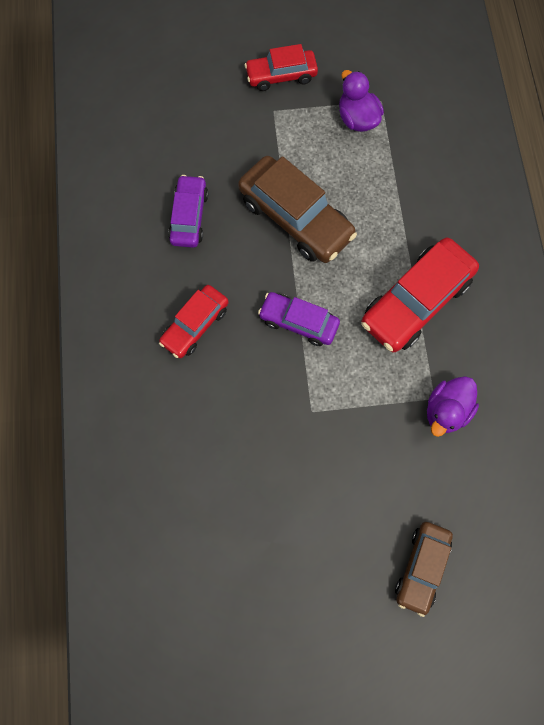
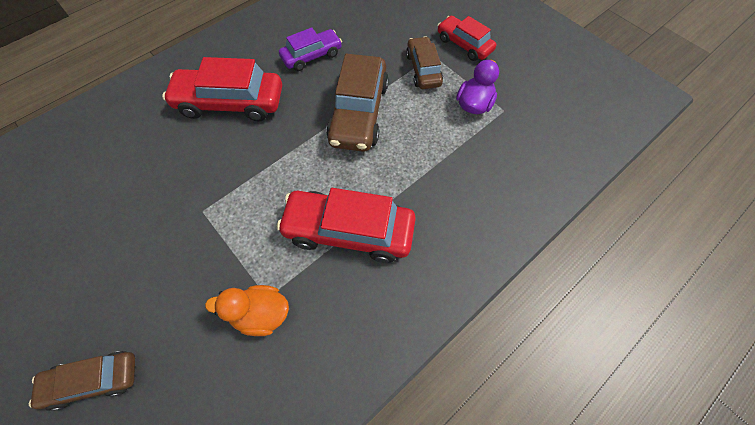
camera: 55 degrees right, 10 degrees down
(195, 325) = (230, 102): red car -> red car, size x1.65
(285, 131) = (423, 69): none -> brown car
(298, 322) = (274, 161): purple car -> none
(446, 410) = (261, 314): purple duck -> orange duck

